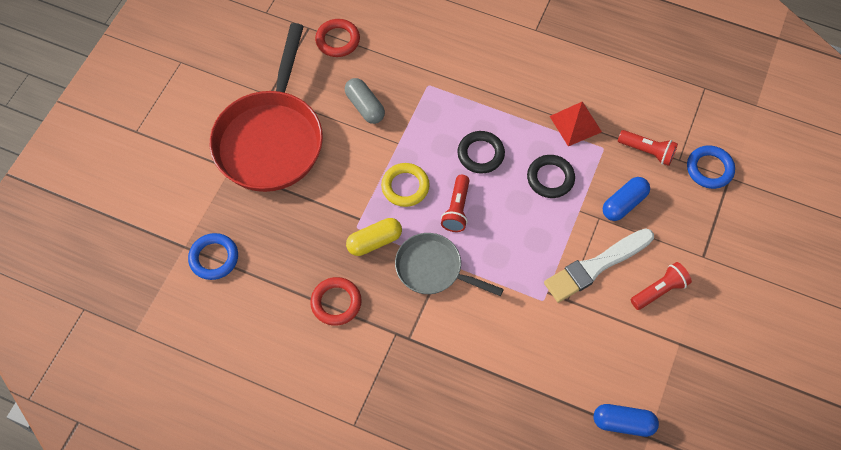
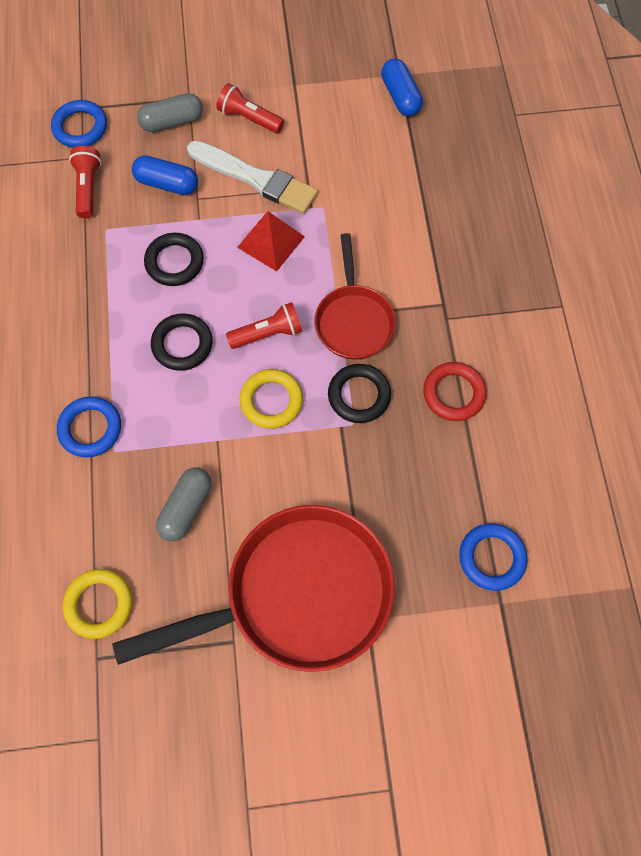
camera: 120 degrees left, 5 degrees up
(338, 40) = (99, 604): red ring -> yellow ring
(374, 241) = (359, 395): yellow capsule -> black ring
(433, 269) = (353, 320): grey pan -> red pan
(451, 78) = (90, 429): none -> blue ring
(575, 124) = (87, 268): red pyramid -> red pyramid (271, 241)
(683, 233) = (172, 122): none -> grey capsule

